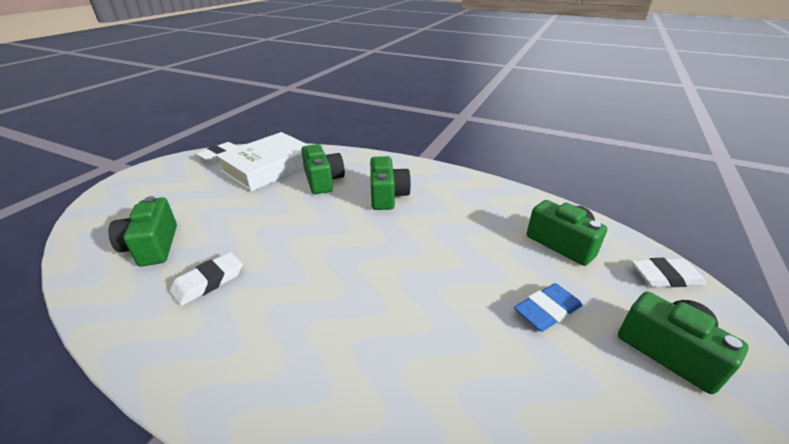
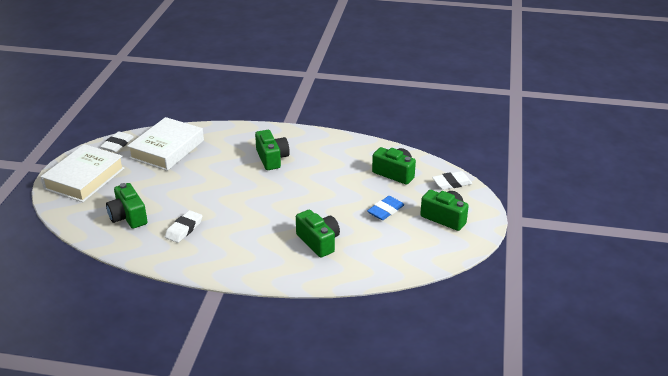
camera: 15 degrees left, 0 degrees up
(152, 186) = (84, 178): none -> white book
(323, 180) = (218, 154): green camera -> green camera (318, 242)

